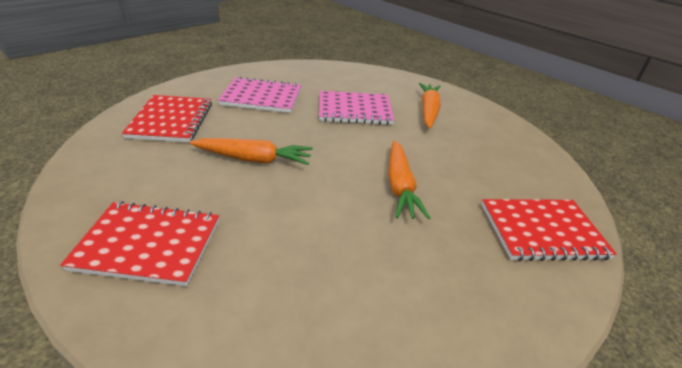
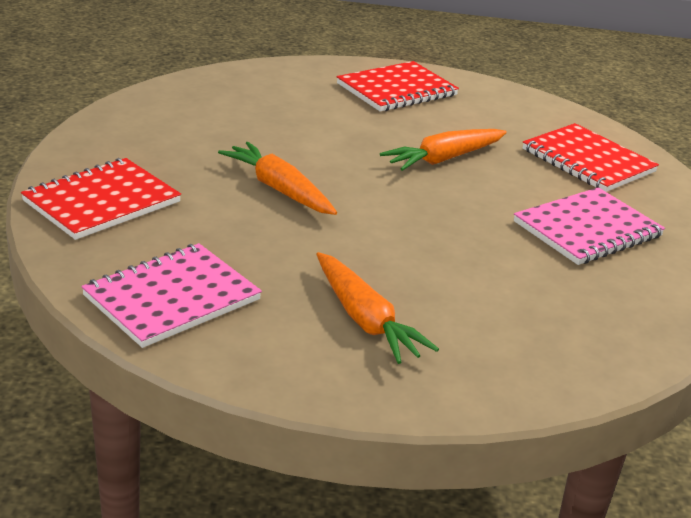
camera: 140 degrees right, 5 degrees down
(354, 110) = (458, 266): pink notebook -> pink notebook (172, 298)

